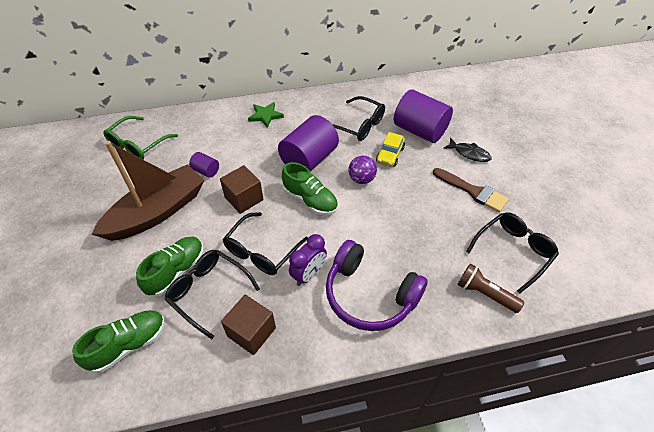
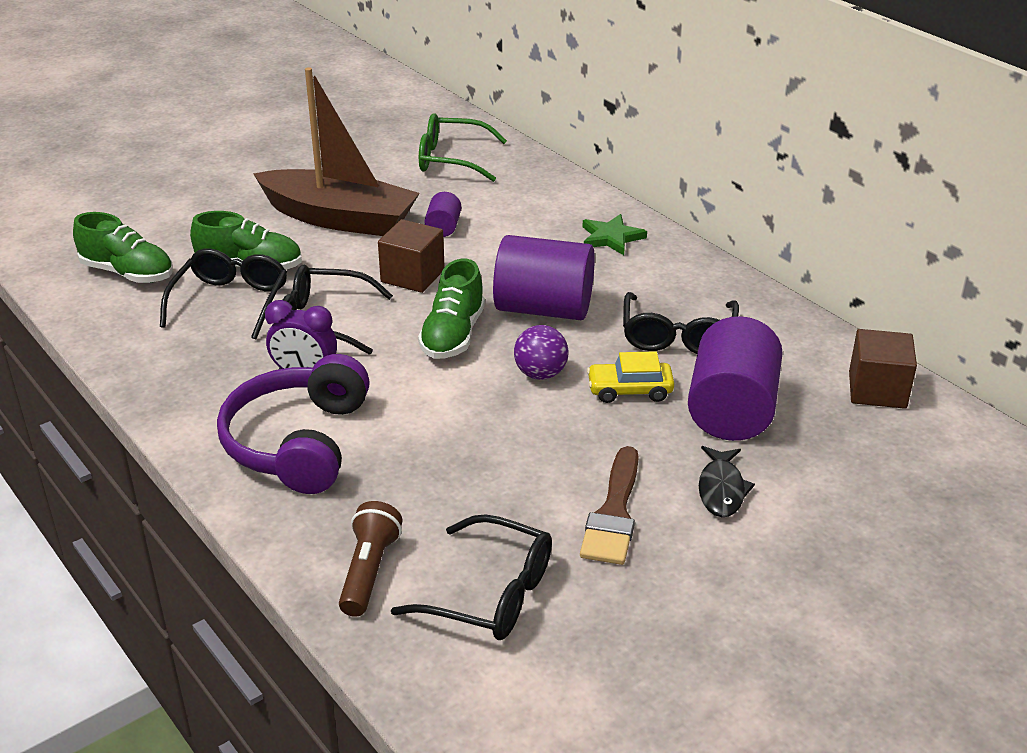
camera: 65 degrees right, 15 degrees down
(251, 332) = (185, 355): brown cube -> brown cube (877, 390)

